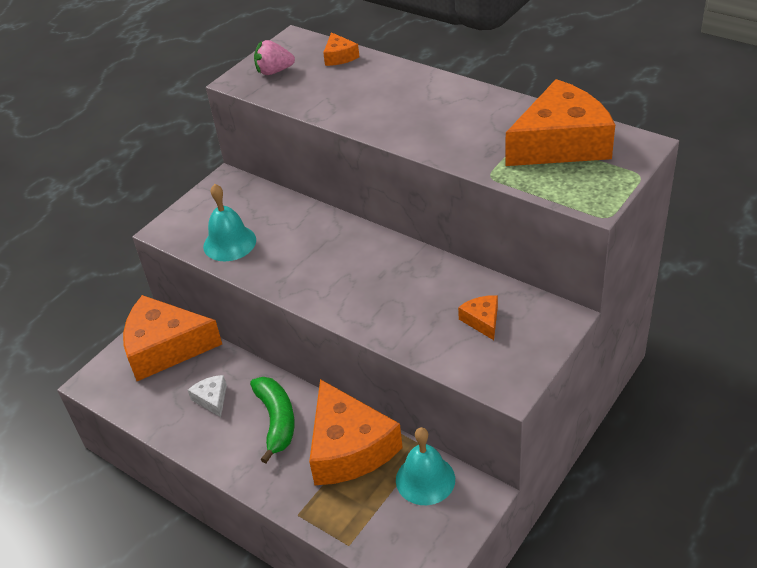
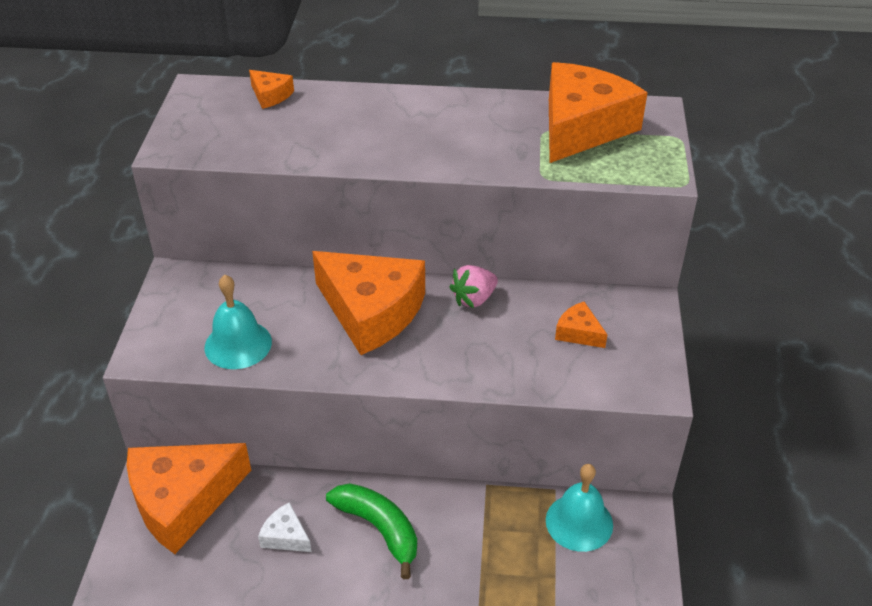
camera: 35 degrees left, 0 degrees up
(274, 71) = (206, 129): pink strawberry -> pink strawberry (474, 299)
(349, 448) = (479, 524): orange cheese -> orange cheese (371, 311)

